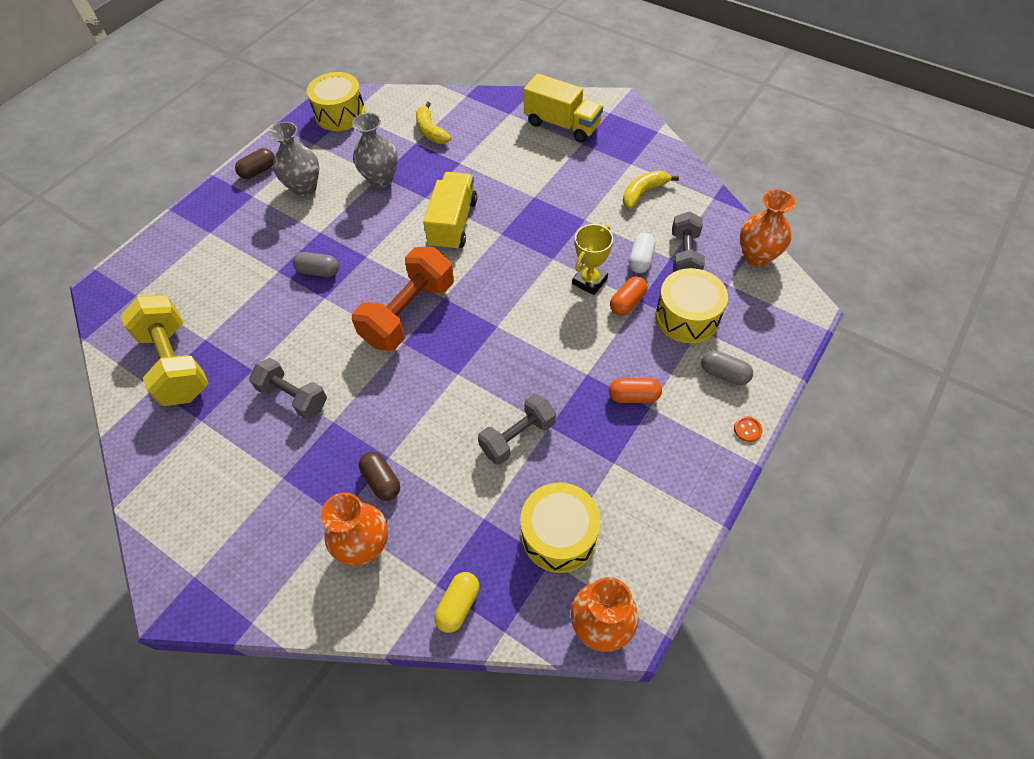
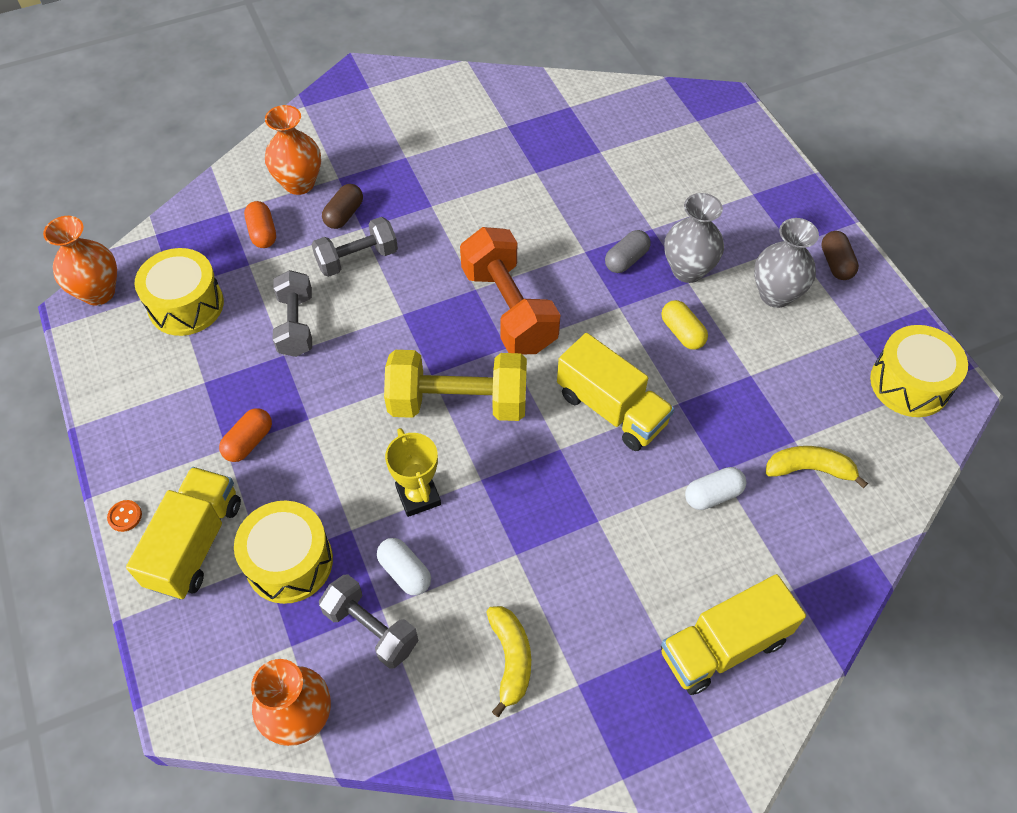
camera: 120 degrees right, 0 degrees up
(176, 363) = (585, 126): yellow dumbbell -> yellow dumbbell (458, 403)
(293, 397) = (481, 189): grey dumbbell -> grey dumbbell (357, 259)
(381, 179) = (743, 373): grey vase -> grey vase (688, 270)
(381, 481) = (344, 215): brown capsule -> brown capsule turned 60 degrees counterclockwise
(458, 605) = (201, 217): yellow capsule -> yellow capsule (682, 332)
(478, 159) = (713, 495): none -> white capsule
(627, 302) = (358, 514): orange capsule -> orange capsule (262, 233)
(724, 374) = (195, 543): grey capsule -> yellow truck

